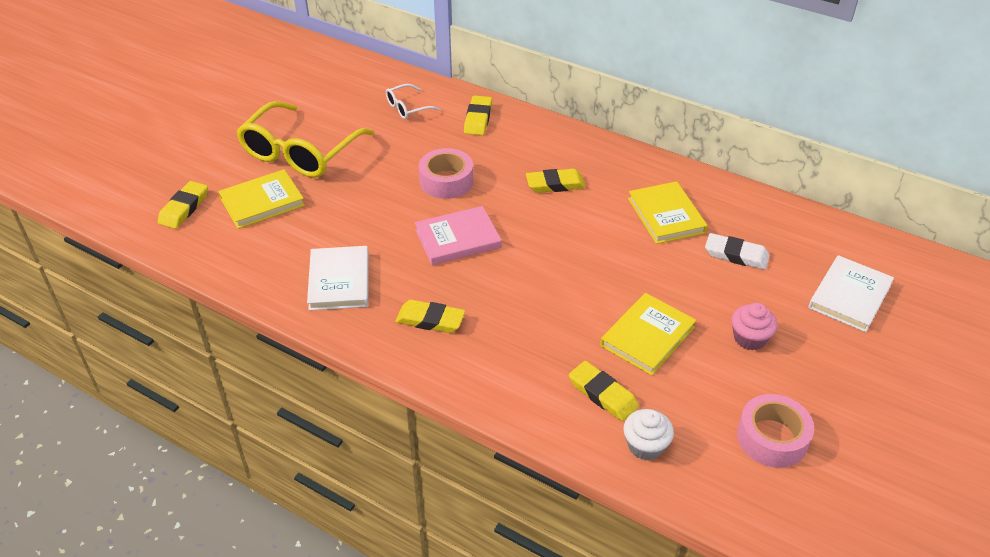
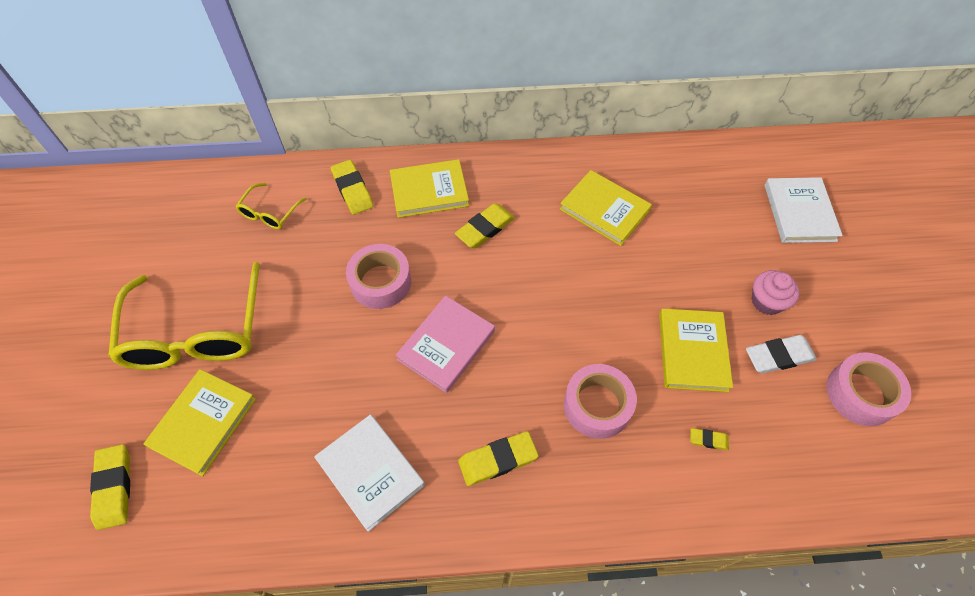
camera: 35 degrees left, 15 degrees up
(407, 108) = (269, 213): white glasses -> yellow glasses
(534, 143) = (429, 191): none -> yellow book
(535, 328) = (597, 405): none -> pink tape
(602, 394) = (708, 440): yellow eraser -> yellow eraser, size x0.53
(645, 446) = (783, 471): white cupcake -> none
(736, 255) = (689, 220): white eraser -> white eraser (778, 356)

